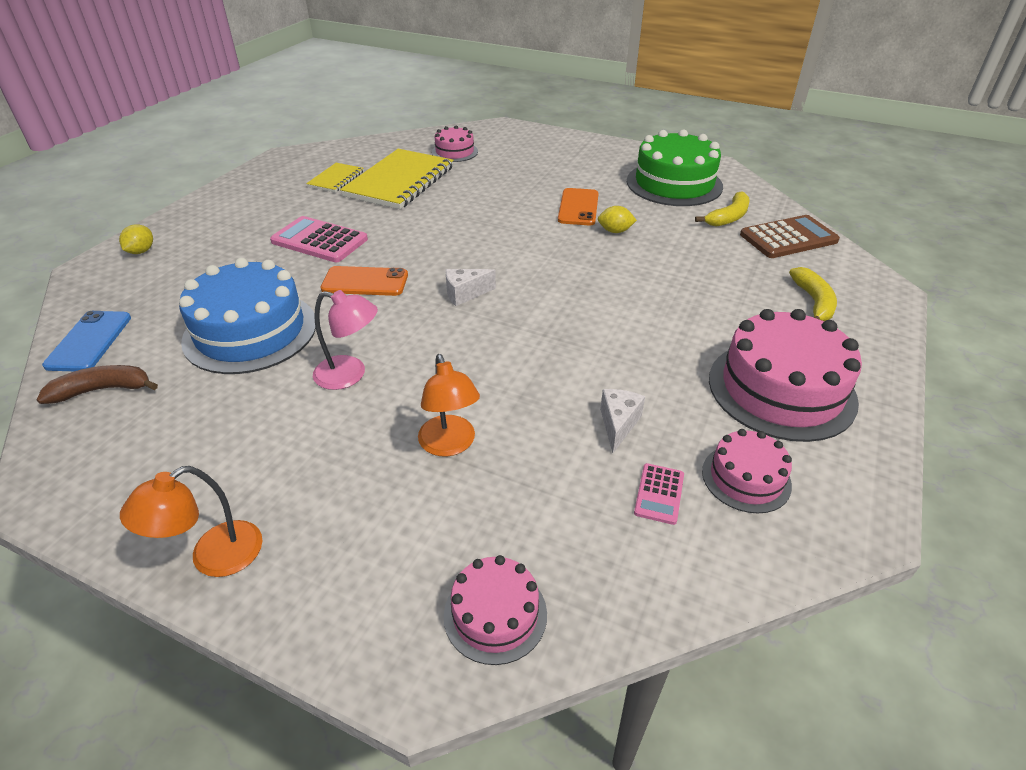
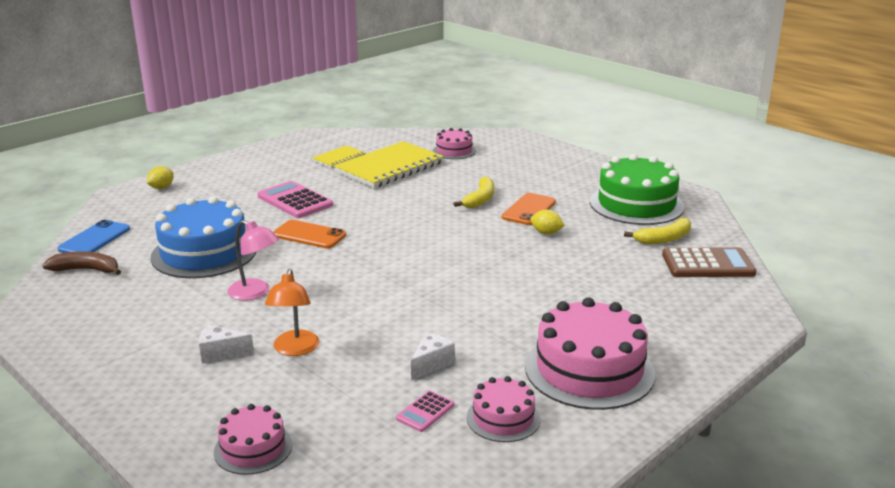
camera: 20 degrees right, 15 degrees down
(213, 557) = (98, 376): orange lamp -> none
(465, 294) = (380, 257): white cheese -> white cheese (221, 353)
(814, 302) = (682, 316): yellow banana -> yellow banana (480, 199)

